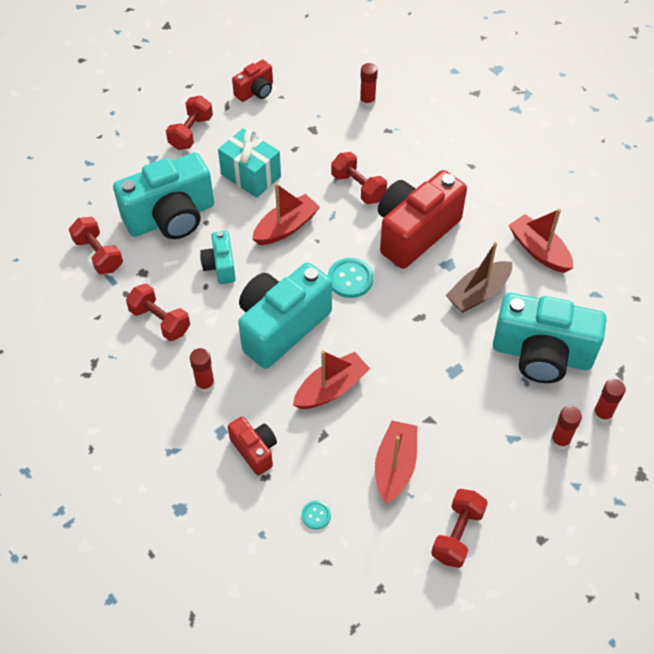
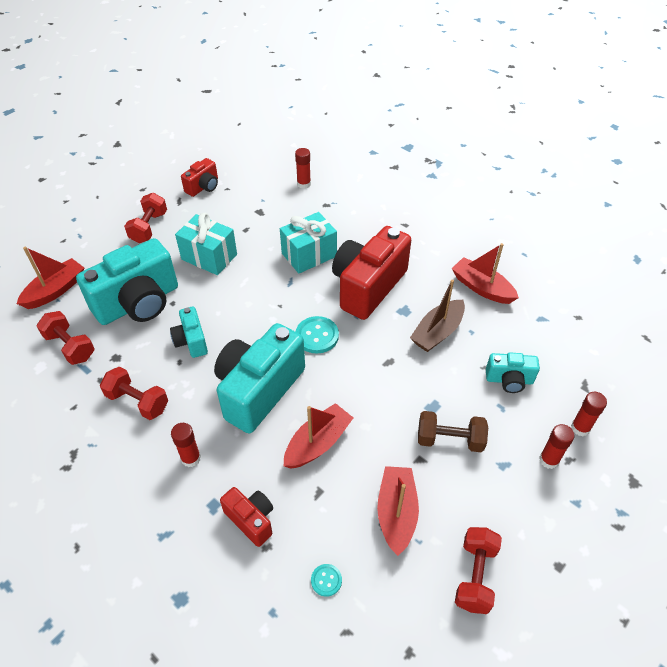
camera: 10 degrees left, 5 degrees down
(286, 227) = (249, 297): red boat -> red boat (55, 290)
(358, 187) = (309, 255): red dumbbell -> turquoise gift
(464, 405) = (449, 440): none -> brown dumbbell
(541, 355) = (509, 380): turquoise camera -> turquoise camera, size x0.50

